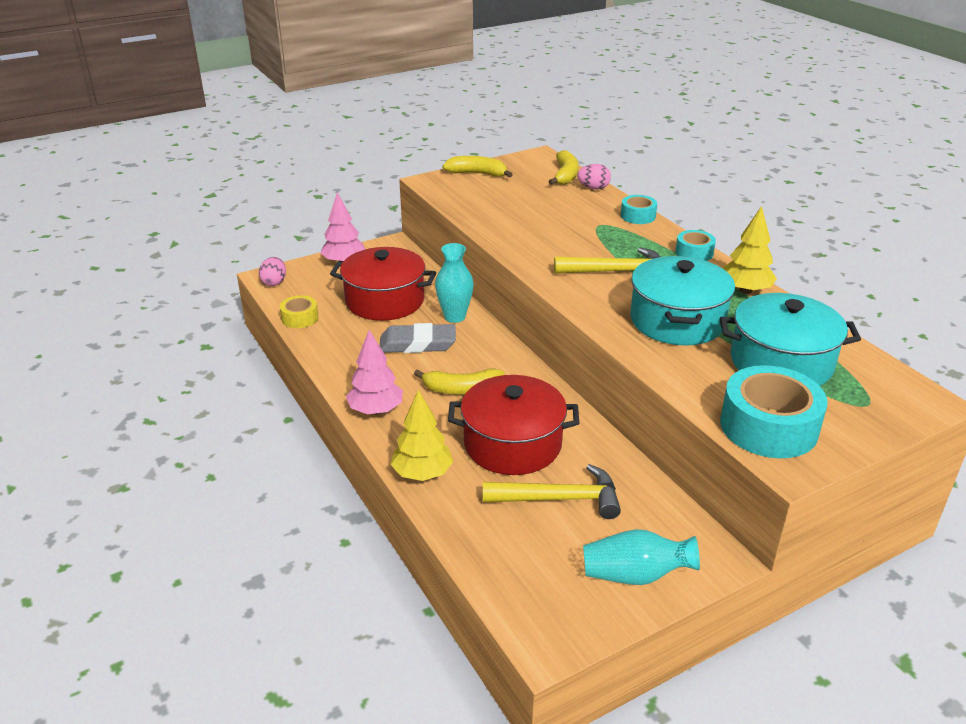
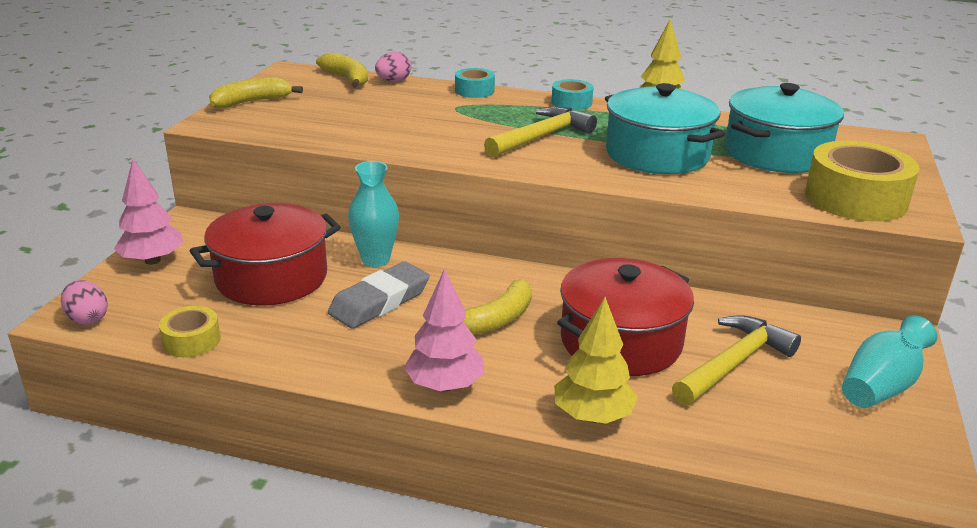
camera: 45 degrees left, 5 degrees down
(768, 426) = (855, 198): turquoise tape -> yellow tape

